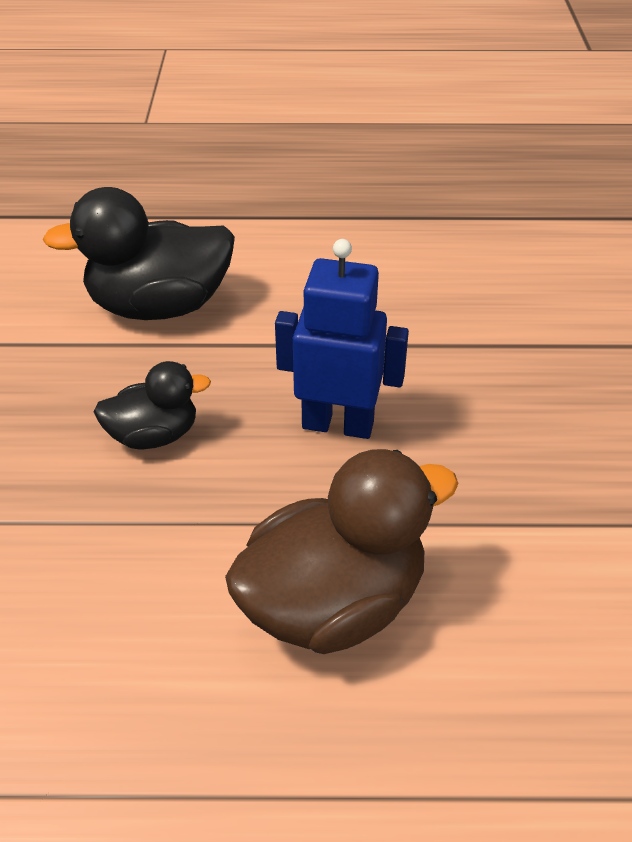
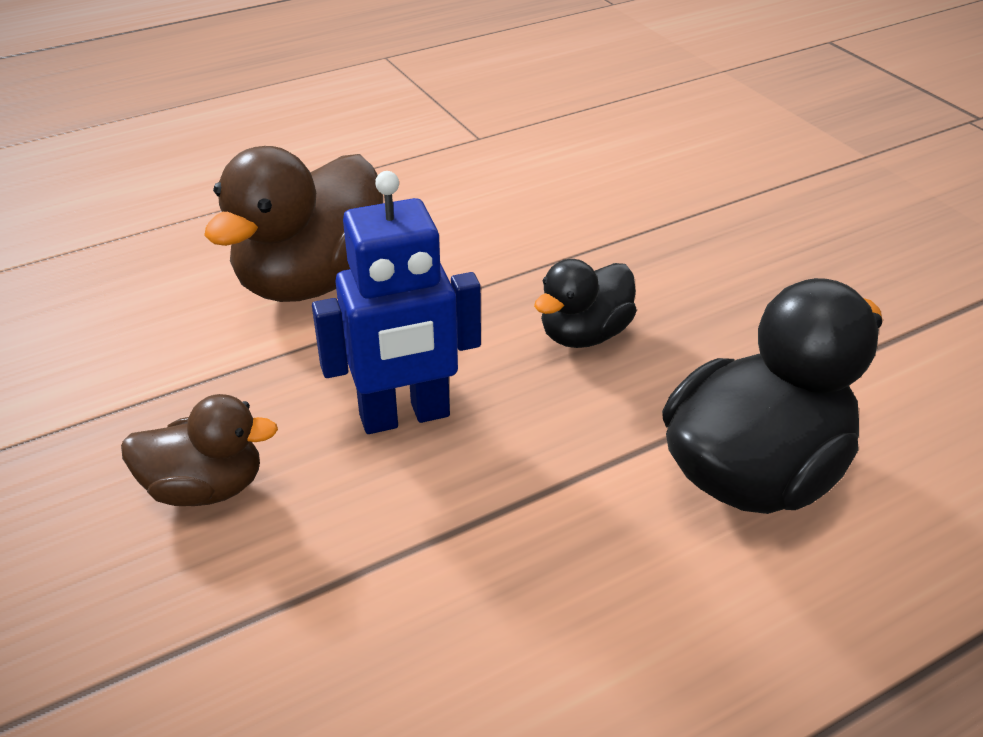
camera: 150 degrees right, 5 degrees down
(501, 428) = (205, 488): none -> brown duck

